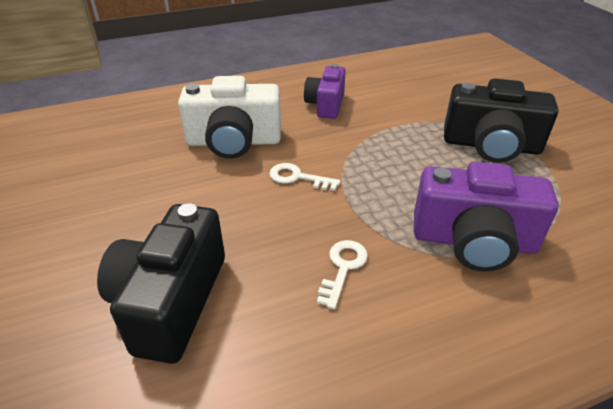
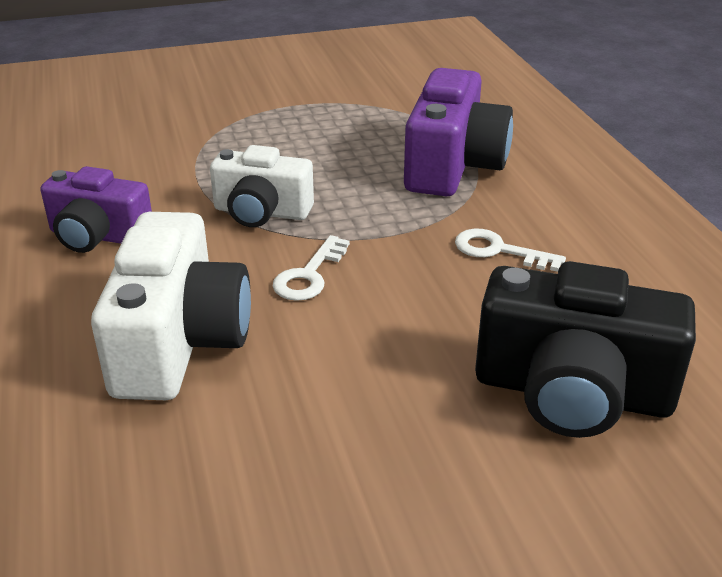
camera: 85 degrees left, 5 degrees down
(366, 153) = (261, 212): none -> white camera
(491, 146) = (275, 124): black camera -> none

